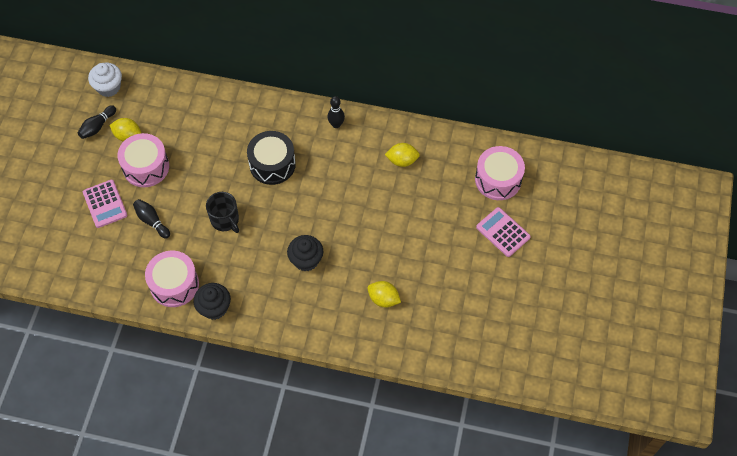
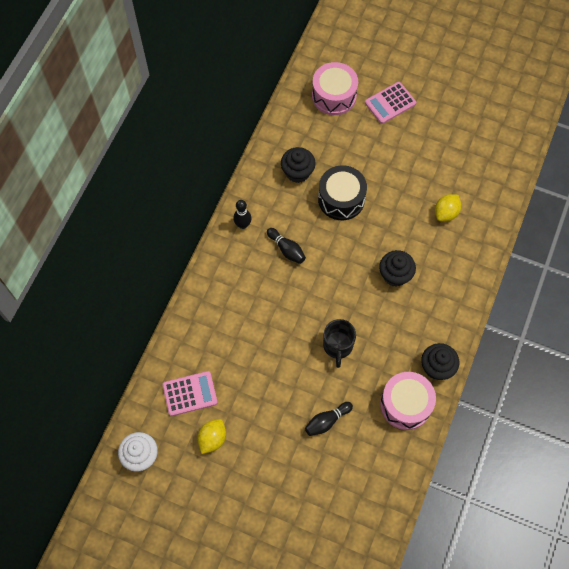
camera: 80 degrees left, 5 degrees up
(97, 126) = (192, 472): black bowling pin -> black bowling pin (286, 249)
(105, 204) = (297, 470): pink calculator -> pink calculator (190, 393)
(146, 167) = (257, 422): pink drum -> none
(225, 220) = (338, 346): black mug -> black mug turned 120 degrees clockwise
(272, 164) = (279, 292): black drum -> black drum (341, 199)
(402, 160) = (297, 172): yellow lemon -> black cupcake

